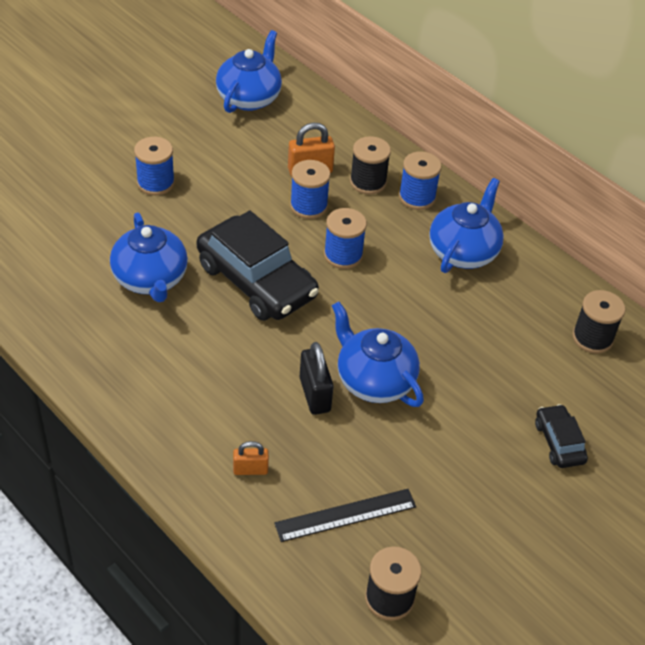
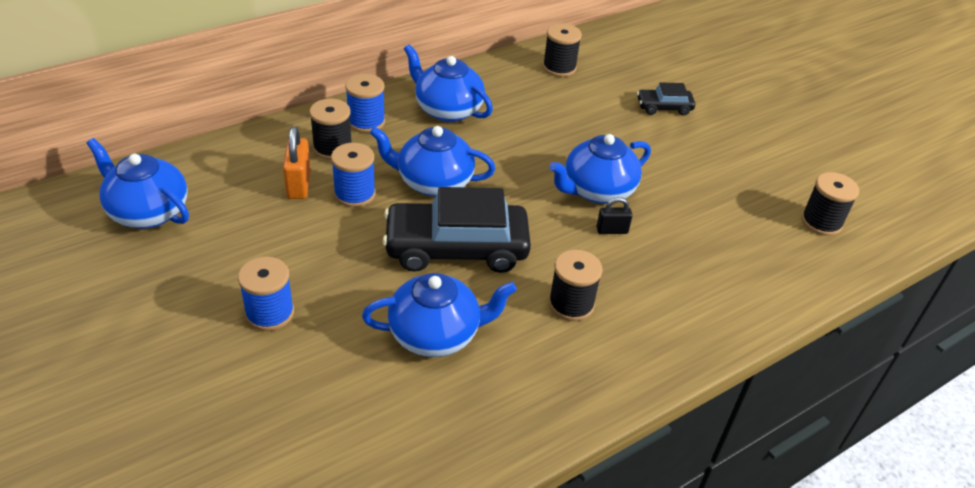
camera: 80 degrees left, 5 degrees down
(203, 366) = (571, 304): none -> black spool
(250, 470) = (701, 286): orange padlock -> none
(256, 281) = (456, 248): black car -> black car turned 150 degrees counterclockwise
(315, 394) = (612, 230): black padlock -> black padlock, size x0.63
(343, 255) = (433, 182): blue spool -> blue teapot
(345, 515) = (744, 233): black ruler -> none

